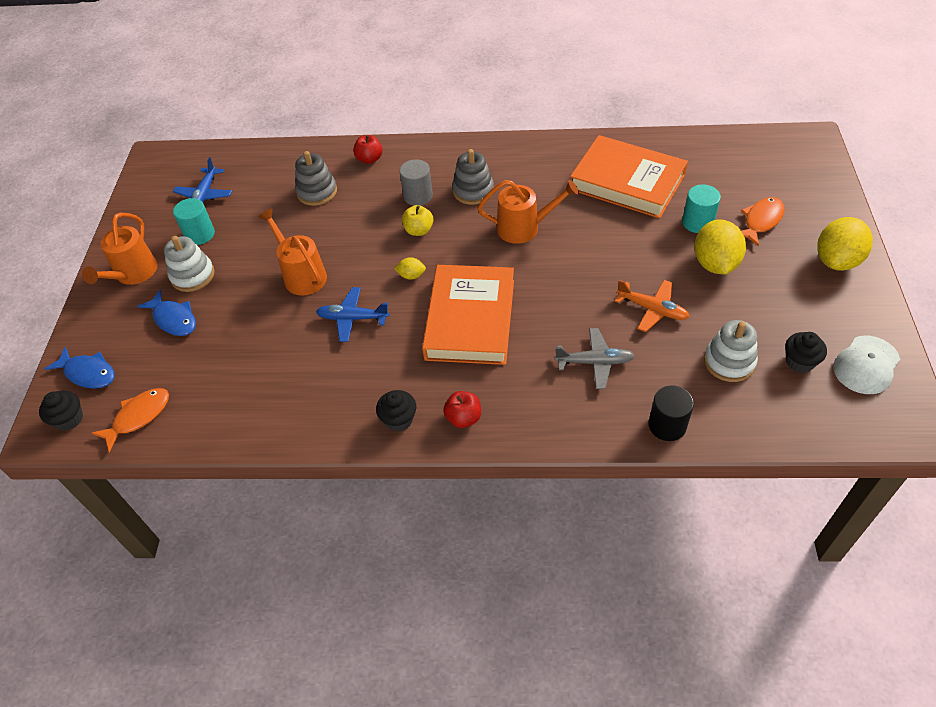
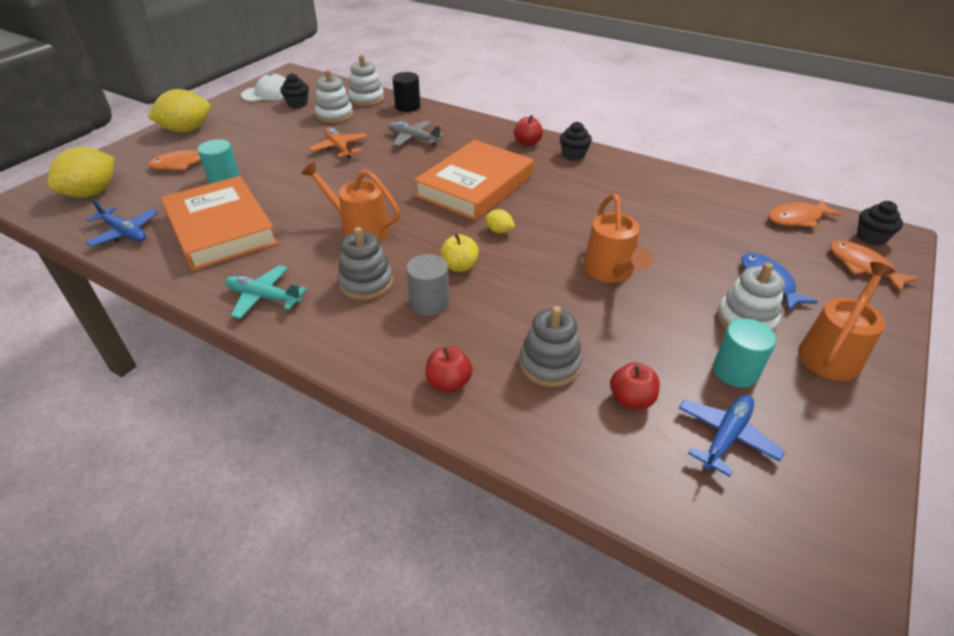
camera: 155 degrees left, 10 degrees down
(88, 373) = (863, 266): blue fish -> orange fish
(261, 192) = (631, 399): none -> red apple
(352, 318) = (576, 219): blue plane -> blue plane (125, 233)
(527, 154) = (263, 297): none -> turquoise plane
(715, 263) = (259, 154): yellow lemon -> yellow lemon (92, 193)
(735, 416) = (366, 99): none -> white stacking toy

